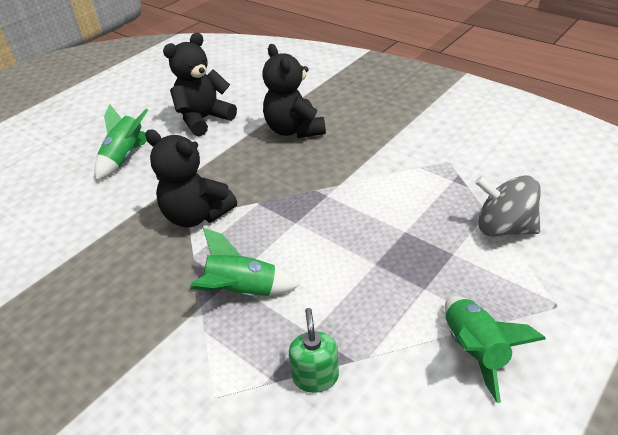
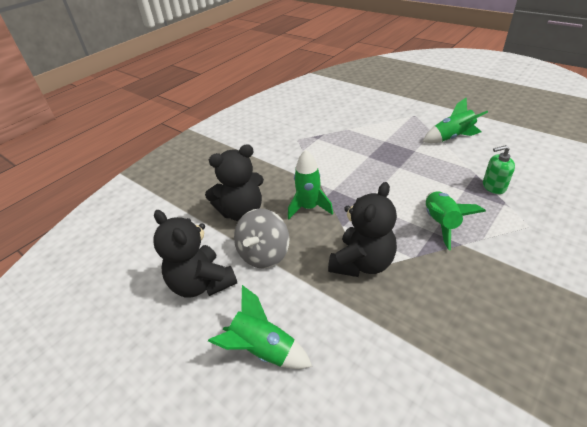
camera: 90 degrees left, 0 degrees up
(293, 176) = (309, 208): none -> green rocket
(503, 228) = (361, 125): grey spinning top -> grey spinning top (264, 254)

